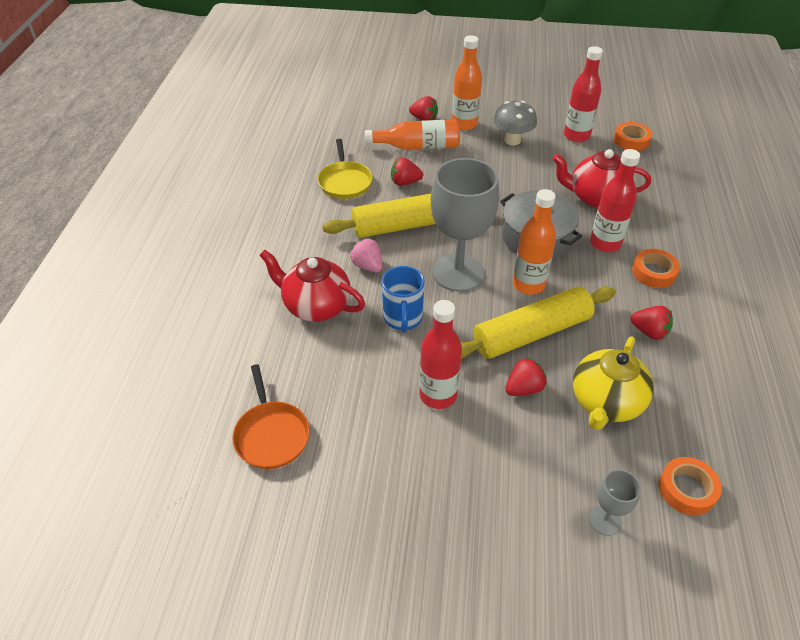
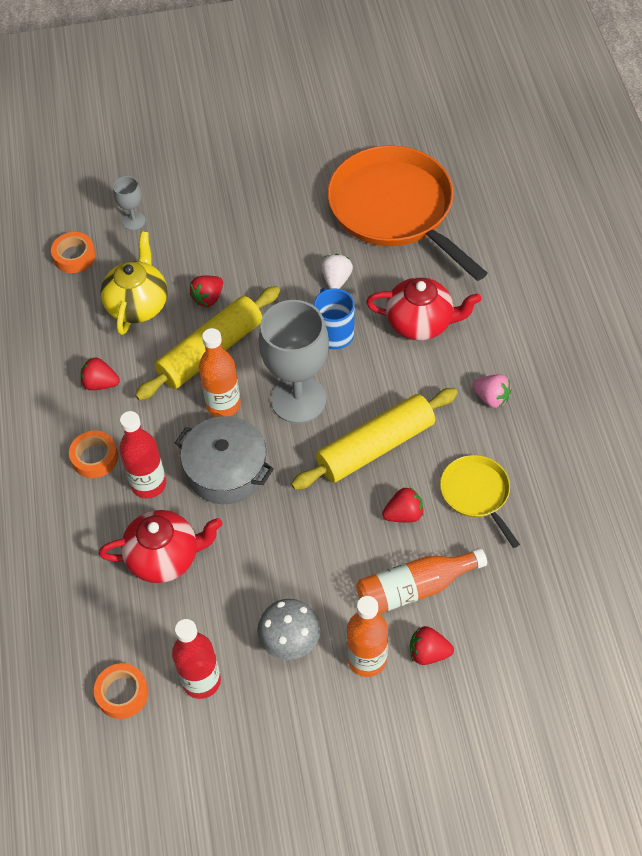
camera: 165 degrees right, 10 degrees up
(271, 434) = (395, 210): orange pan -> orange pan, size x2.08
(367, 266) = (393, 381): pink strawberry -> pink strawberry (491, 398)
(377, 370) = (336, 280): none -> white strawberry
(438, 395) = (278, 273): red bottle -> none

